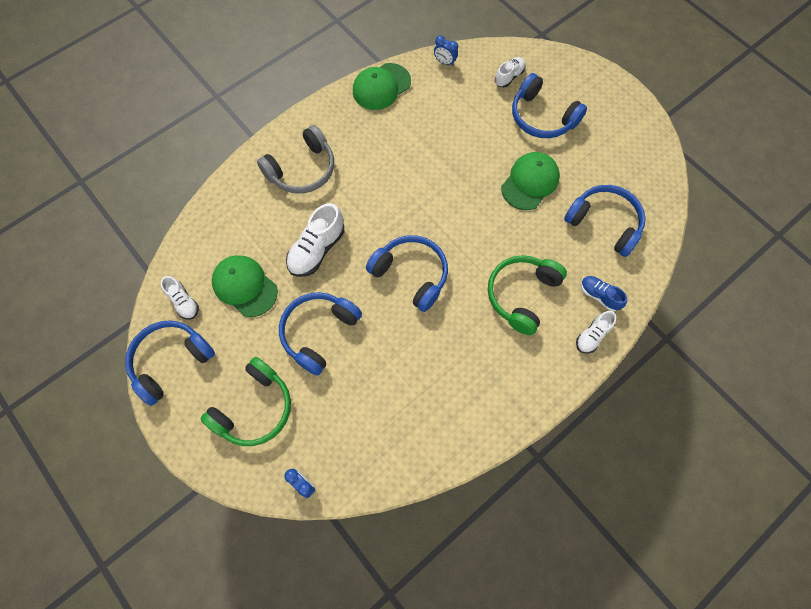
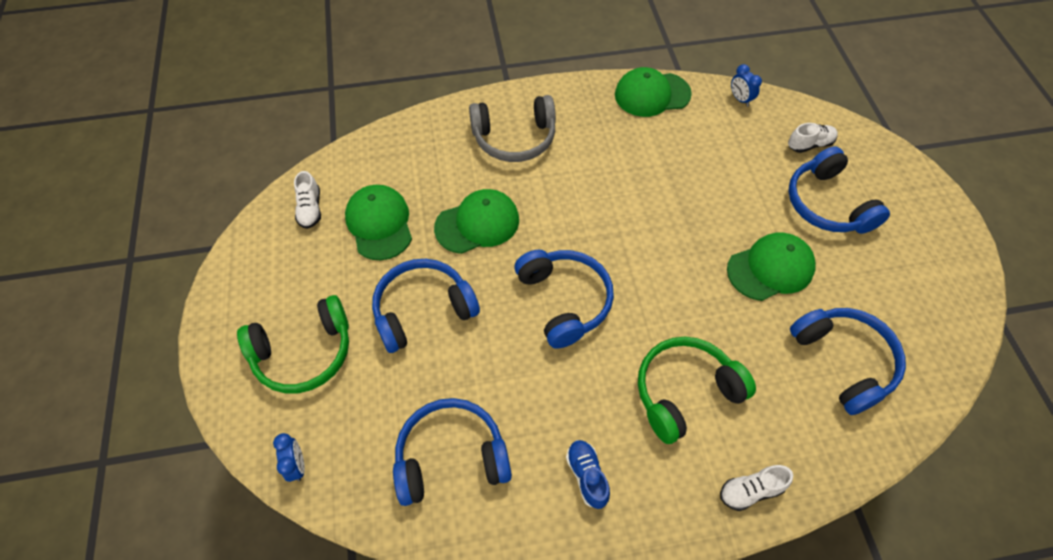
camera: 30 degrees right, 10 degrees down
(171, 361) = (257, 260): blue headphones -> blue headphones (451, 457)
(317, 249) = (477, 224): white shoe -> green cap
(599, 296) = (788, 446): blue shoe -> blue shoe (587, 476)

